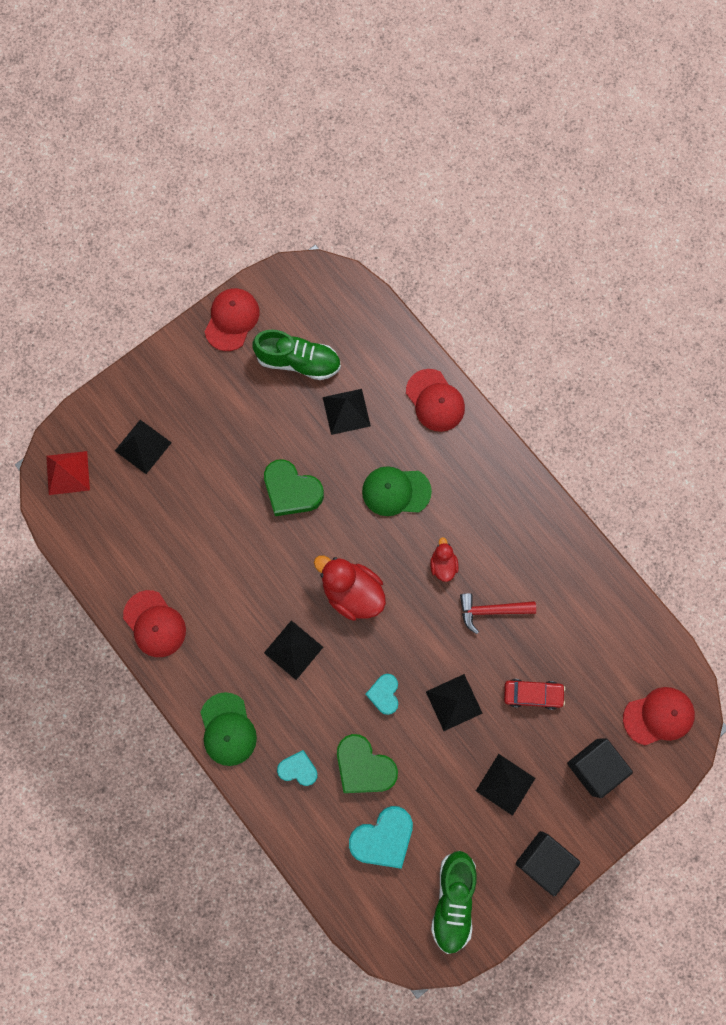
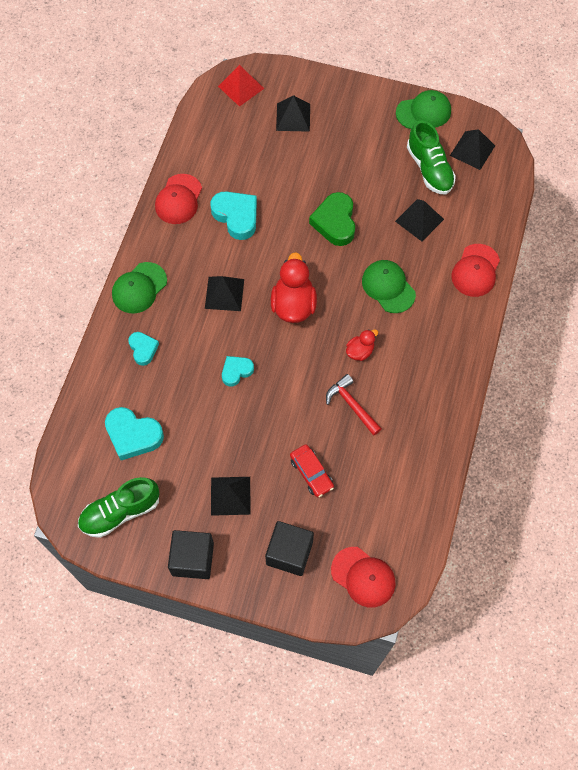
camera: 55 degrees right, 10 degrees down
(216, 580) = (236, 216): none -> turquoise heart
(232, 320) = (423, 112): red cap -> green cap
(364, 766) = (175, 390): green heart -> none
(454, 702) = (265, 422): black pyramid -> black pyramid (472, 150)

